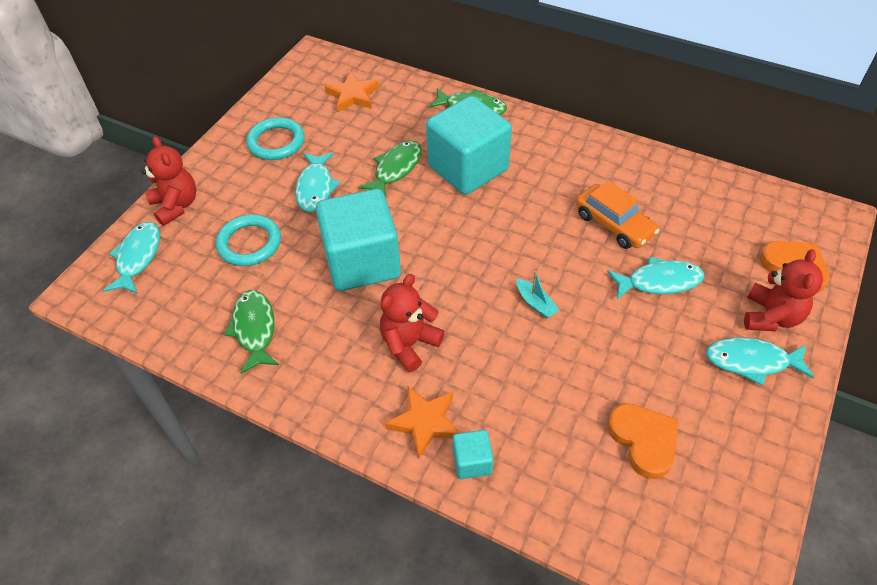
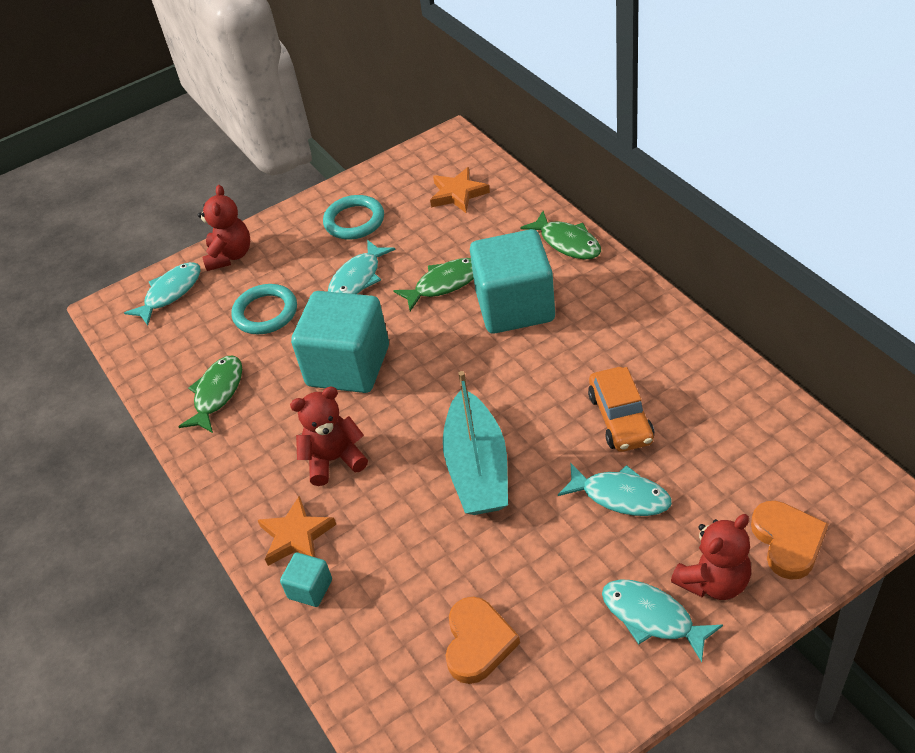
camera: 35 degrees right, 5 degrees down
(535, 303) = (477, 468): turquoise boat -> turquoise boat, size x2.49

